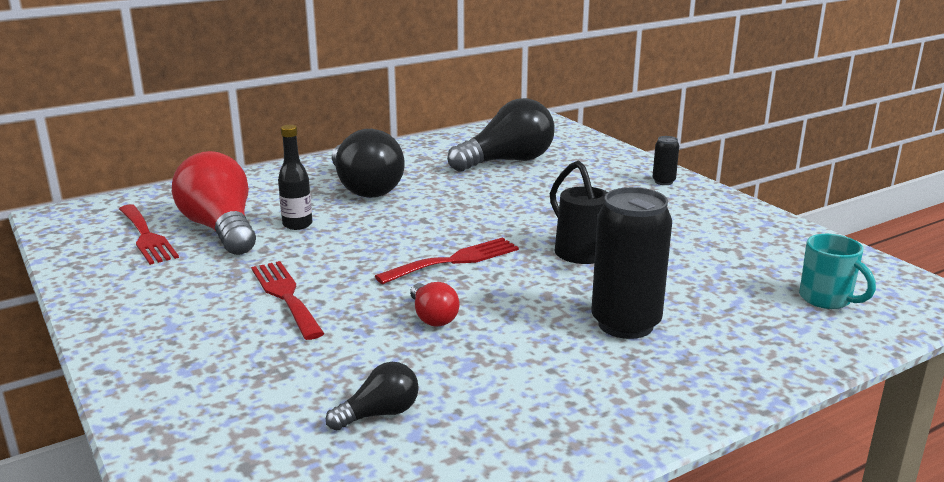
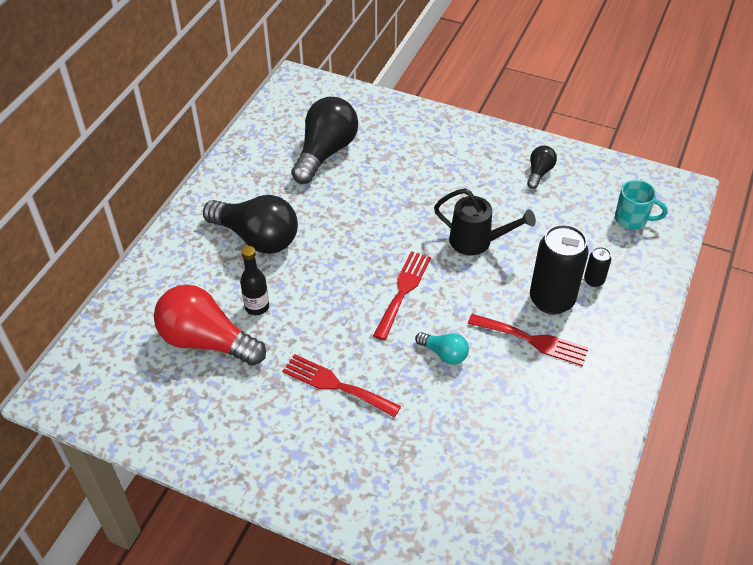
camera: 35 degrees left, 25 degrees up
(146, 236) = (161, 379): red fork -> red fork (533, 340)
(379, 414) = (496, 449): black light bulb -> black light bulb (539, 173)
(432, 317) = (444, 354): red light bulb -> turquoise light bulb
(663, 182) = (452, 131): black can -> black can (594, 280)

